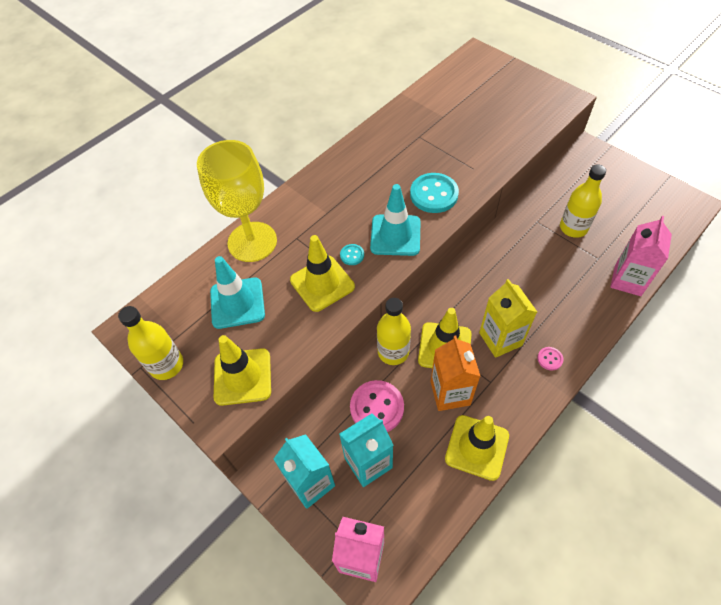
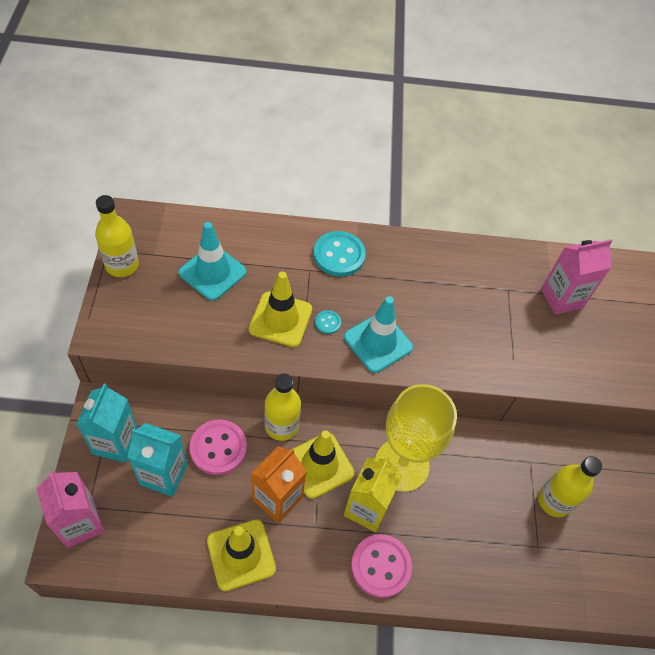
camera: 40 degrees right, 0 degrees up
(242, 377) = (150, 323): yellow traffic cone -> none
(252, 242) = (278, 241): yellow goblet -> yellow goblet (401, 465)
(434, 194) = (451, 344): turquoise button -> turquoise button (339, 255)
(549, 359) = (381, 566): pink button -> pink button, size x2.11
(627, 280) = (535, 591): pink carton -> pink carton (561, 298)

